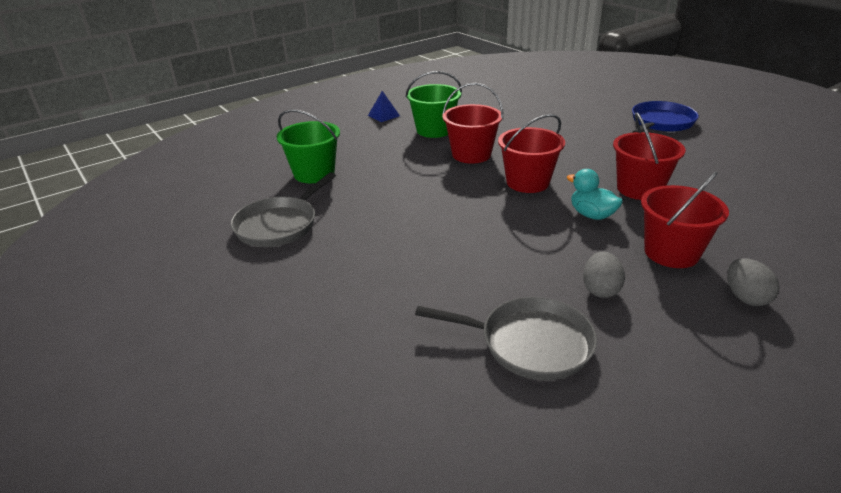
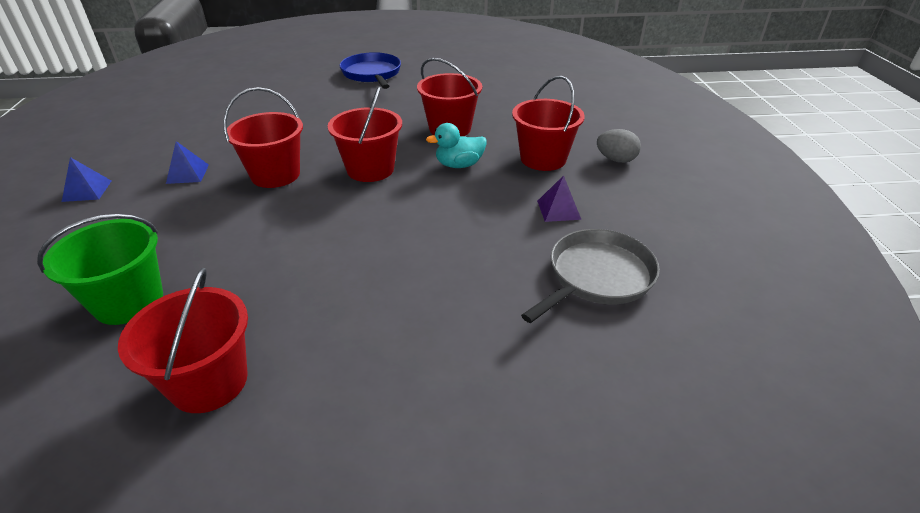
camera: 60 degrees left, 5 degrees up
(279, 225) = (209, 382): grey pan -> red bucket
(434, 130) = (187, 174): green bucket -> blue pyramid
(600, 289) = (558, 210): grey egg -> purple pyramid

